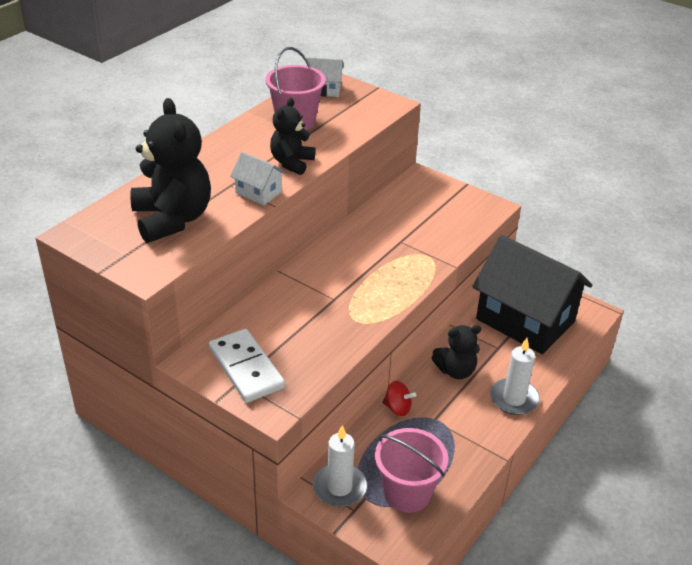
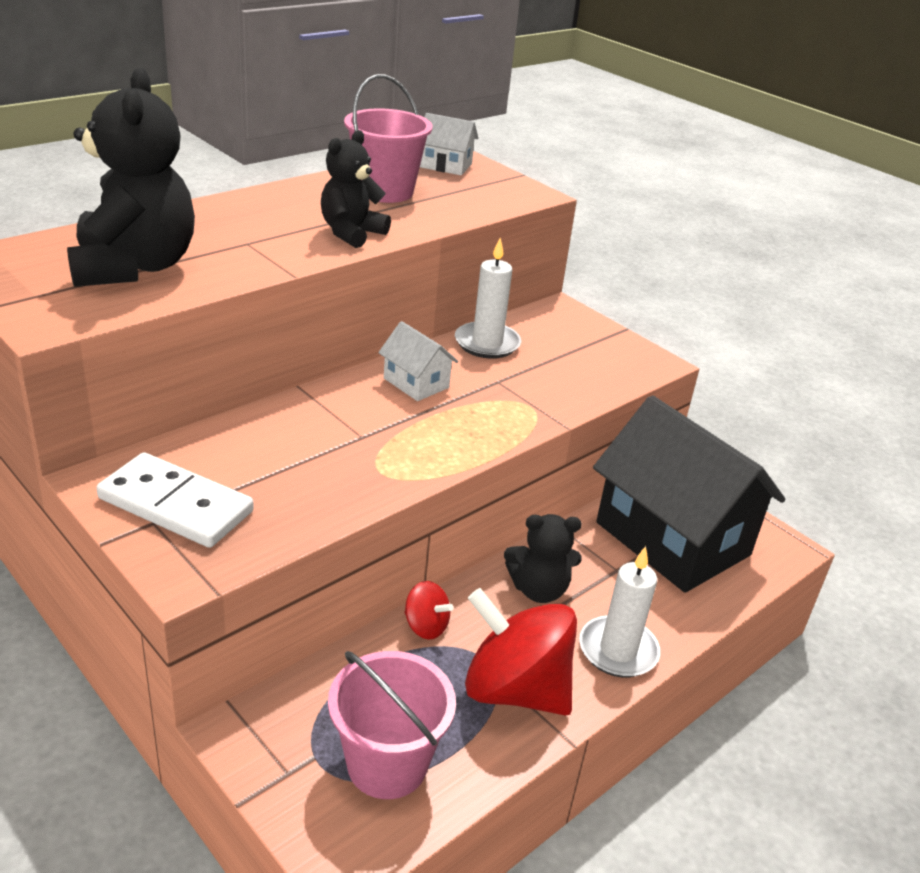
camera: 10 degrees right, 5 degrees down
(246, 368) = (176, 505): white domino -> white domino turned 45 degrees counterclockwise
(258, 192) = (281, 257): white house -> white house (416, 383)
(339, 487) = (280, 730): white candle -> white candle (487, 343)
(463, 435) = (515, 689): none -> red spinning top

